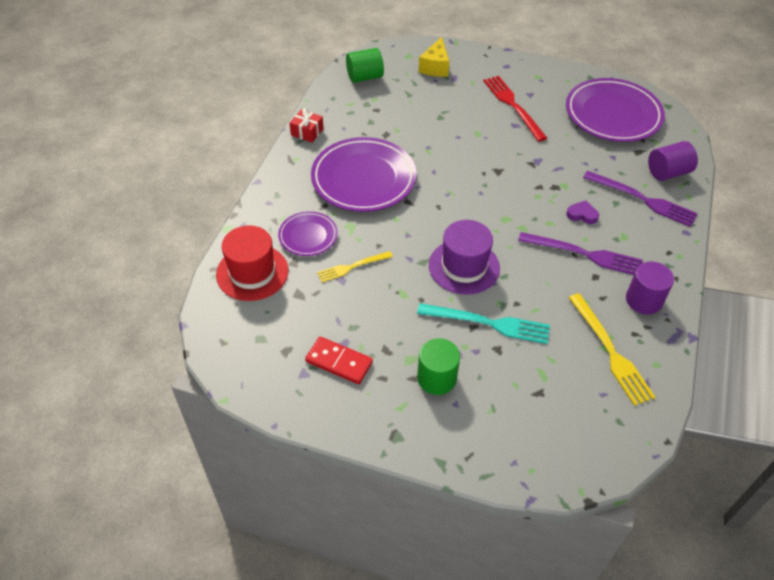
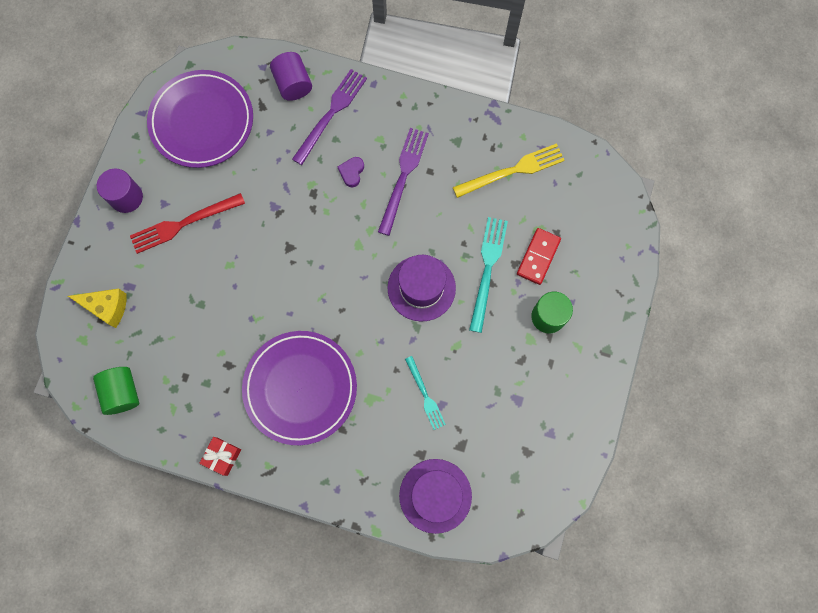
camera: 90 degrees left, 25 degrees up
(252, 272) = (435, 495): red hat -> purple hat
(308, 236) = (385, 442): purple plate -> none
(339, 362) = (536, 402): red domino -> red domino (538, 257)
(352, 267) = (425, 395): yellow fork -> turquoise fork
(644, 300) = (456, 135): purple cylinder -> purple cylinder (126, 197)

